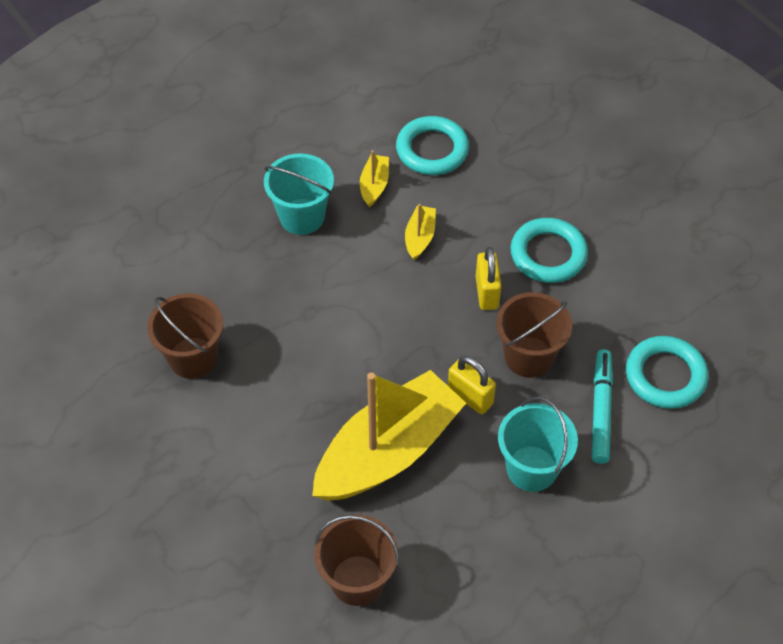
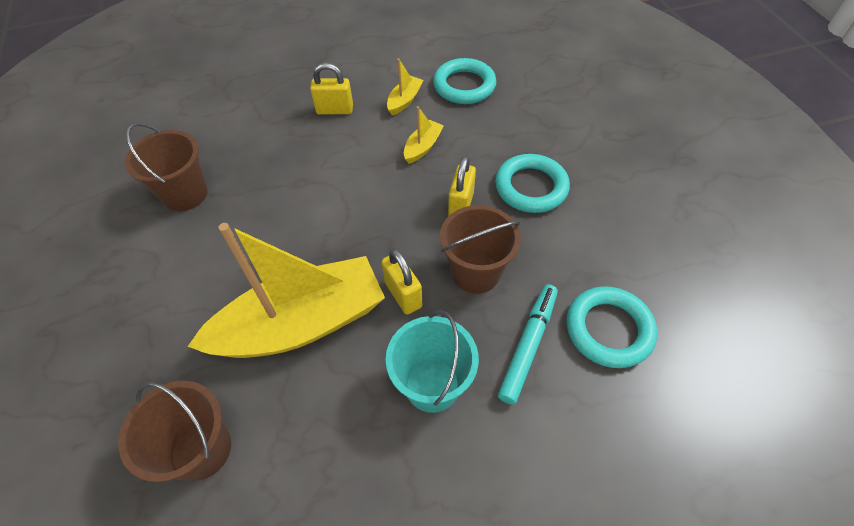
camera: 20 degrees right, 0 degrees up
(302, 216) = (335, 110): turquoise bucket -> yellow padlock

